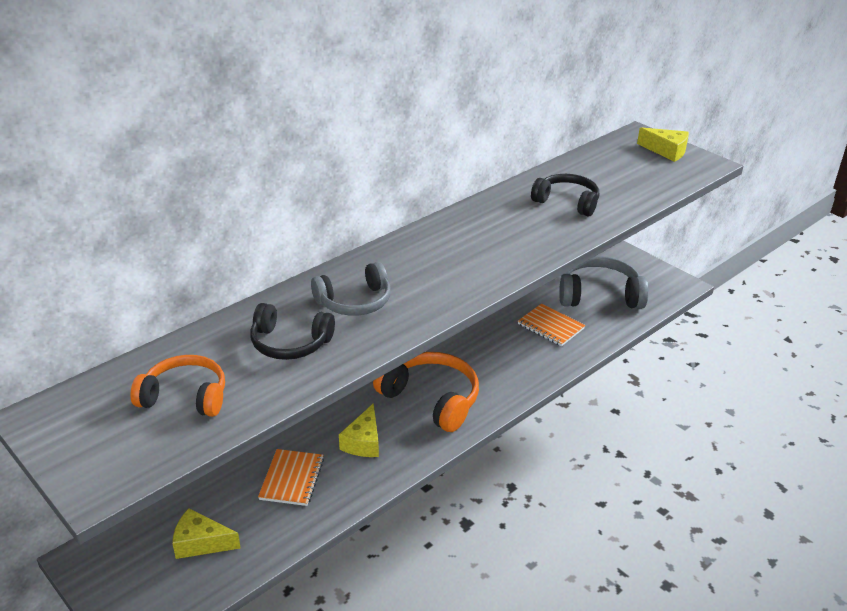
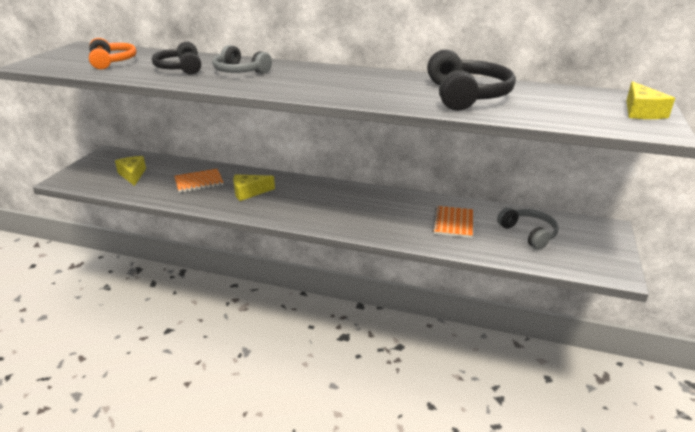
camera: 60 degrees right, 5 degrees down
(431, 399) = (312, 201): orange headphones -> none
(567, 202) = (466, 95): black headphones -> black headphones, size x1.52
(599, 295) = (528, 234): grey headphones -> grey headphones, size x0.66

